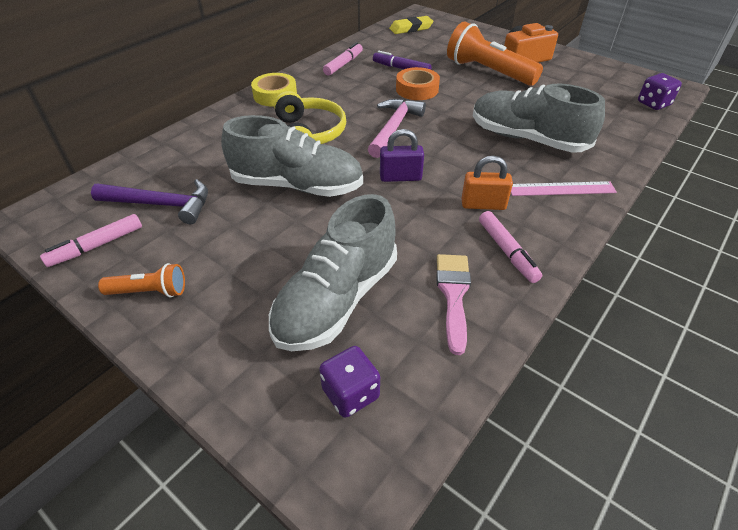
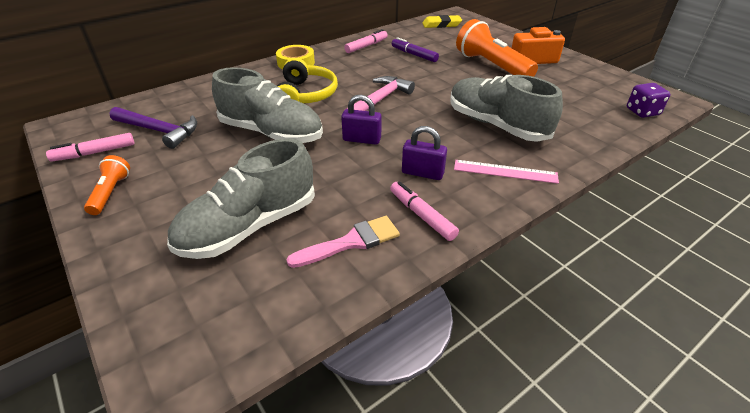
camera: 15 degrees right, 5 degrees down
(150, 291) = (111, 192): orange flashlight -> orange flashlight turned 105 degrees counterclockwise
(350, 393) = (215, 303): purple dice -> none
(417, 89) = (418, 72): orange tape -> none
(453, 295) = (351, 242): pink brush -> pink brush turned 45 degrees clockwise
(483, 205) = (422, 173): orange padlock -> purple padlock
(507, 251) = (421, 215): pink marker -> pink marker turned 150 degrees clockwise

